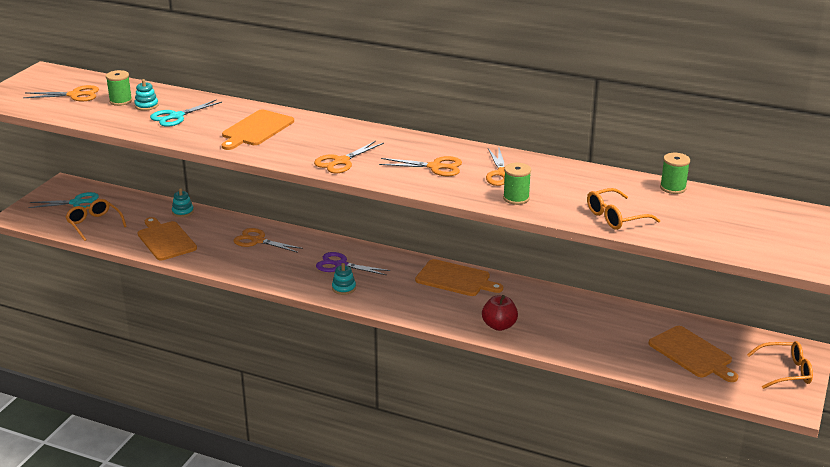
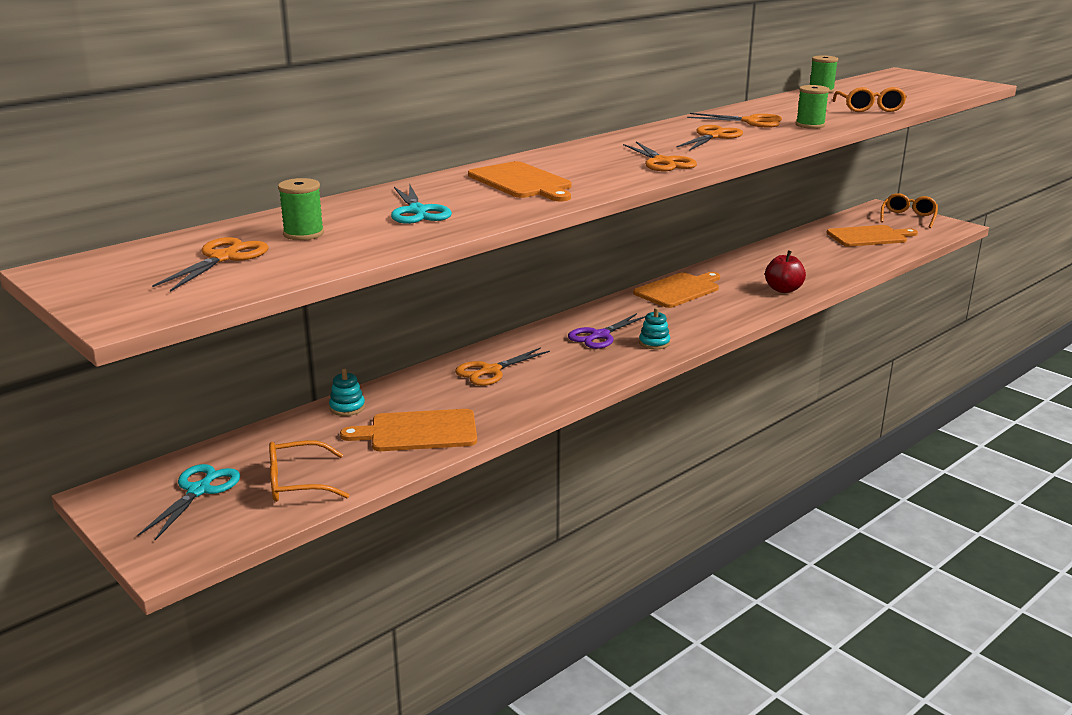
camera: 65 degrees left, 5 degrees down
(146, 106) = (349, 222): turquoise stacking toy -> none

